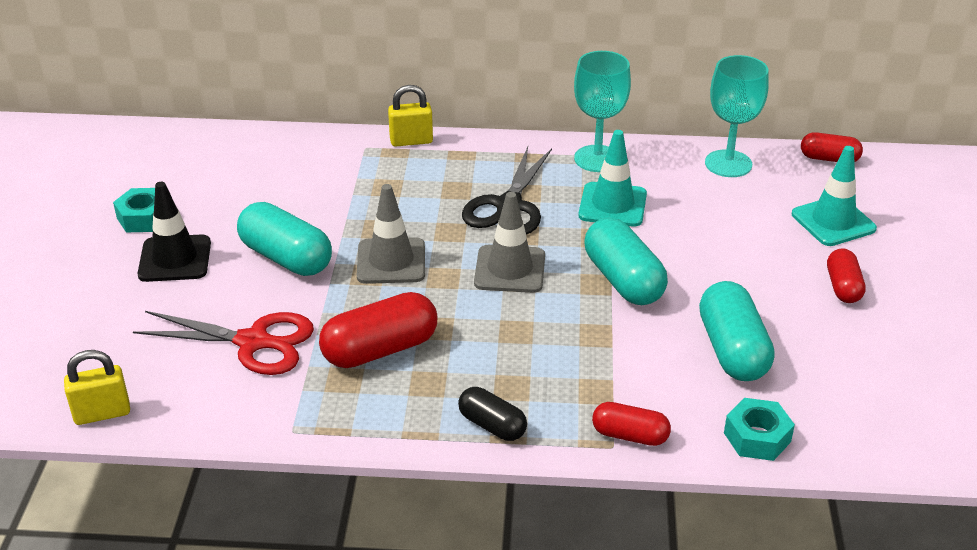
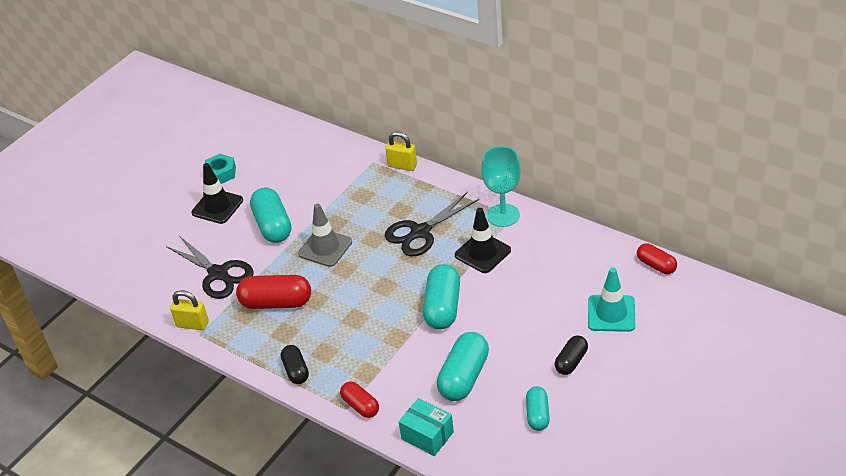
camera: 35 degrees right, 5 degrees up
(102, 413) = (122, 289): yellow padlock -> yellow padlock (192, 324)
(254, 342) = (218, 274): red scissors -> black scissors
(510, 269) = (385, 277): grey traffic cone -> none
(612, 205) = (482, 253): turquoise traffic cone -> black traffic cone
(728, 164) = (584, 247): turquoise goblet -> none
(757, 437) = (427, 435): turquoise nut -> turquoise box
(843, 287) = (571, 361): red capsule -> black capsule
(867, 360) = (537, 415): none -> turquoise capsule

